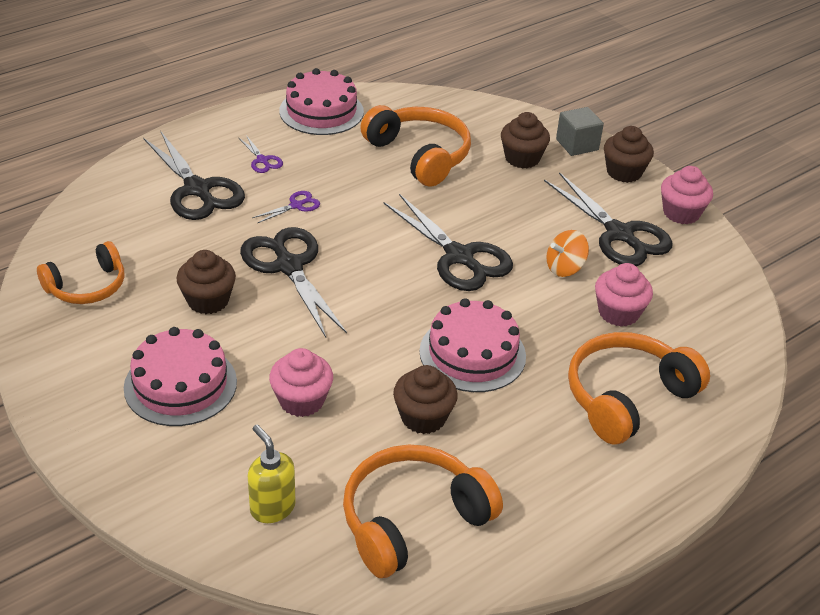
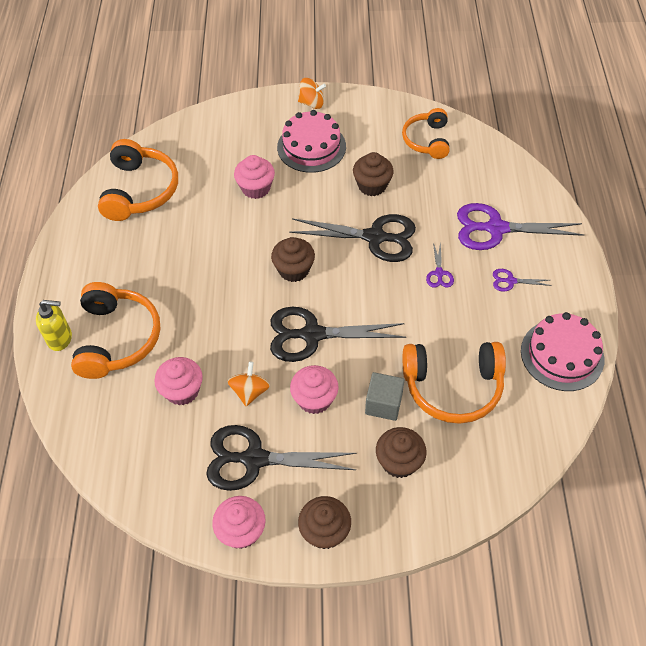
camera: 130 degrees right, 15 degrees up
(86, 427) = (311, 103): none -> orange spinning top
(197, 190) = (496, 228): black scissors -> purple scissors
(272, 508) = (198, 145): yellow soap dispenser -> yellow soap dispenser (60, 339)
(423, 417) = (196, 232): brown cupcake -> brown cupcake (294, 270)
(472, 353) = (221, 284): pink cake -> none
(523, 225) = (314, 399): none -> pink cupcake
(577, 145) = (389, 524): grey cube -> grey cube (383, 404)

